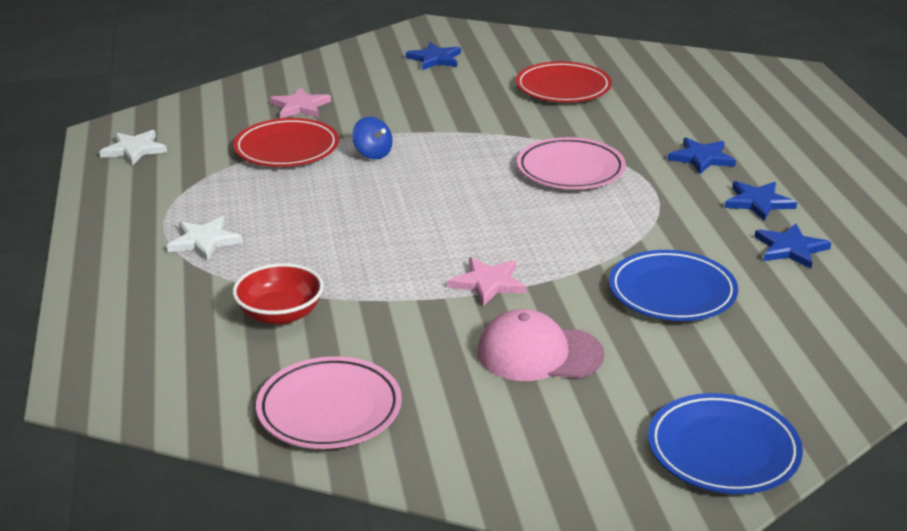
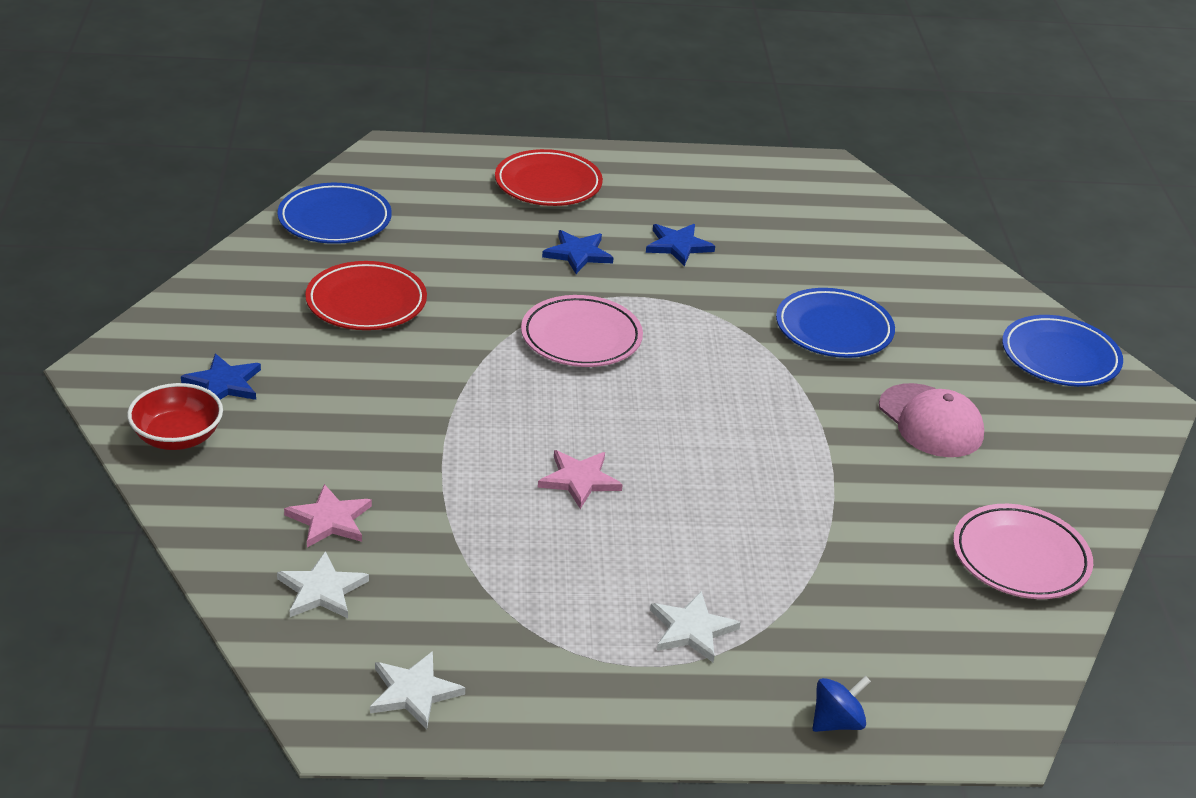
camera: 85 degrees left, 5 degrees up
(228, 112) = (322, 590): none -> white star
(280, 314) = (857, 577): red bowl -> red bowl (177, 437)
(287, 149) = (460, 543): red plate -> red plate (548, 184)
(372, 154) = (498, 472): blue spinning top -> blue spinning top (836, 722)
(488, 283) = (808, 431): pink star -> pink star (579, 480)
(539, 354) = (931, 421): pink cap -> pink cap turned 45 degrees counterclockwise
(668, 65) = (335, 220): none -> blue plate
(790, 249) = (766, 251): blue star -> none

